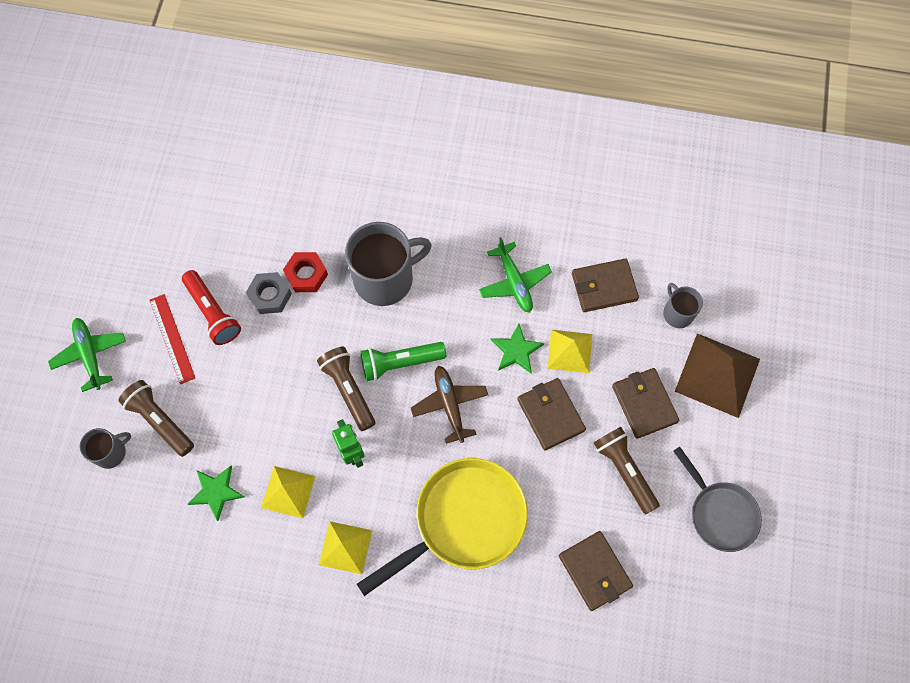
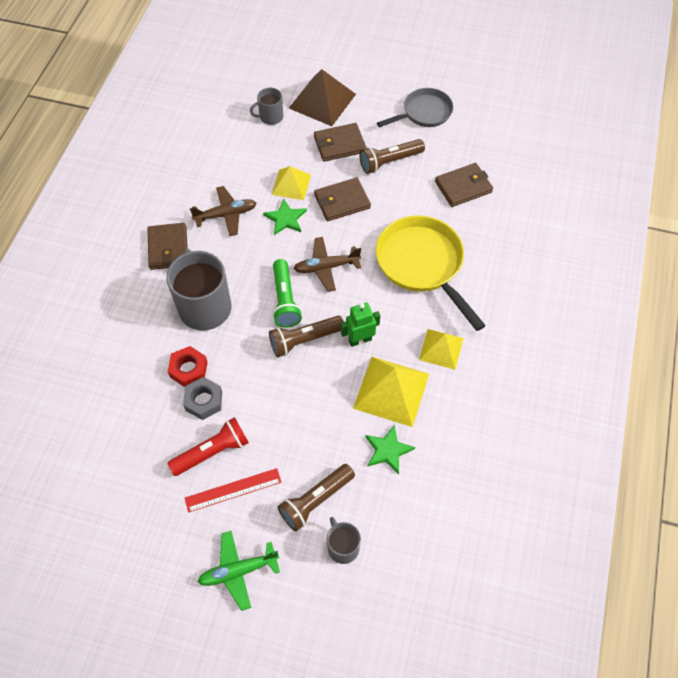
camera: 85 degrees left, 10 degrees down
(288, 492) = (391, 391): yellow pyramid -> yellow pyramid, size x1.60
(514, 282) = (226, 215): green plane -> brown plane
(604, 287) = (241, 158): brown wallet -> brown wallet (168, 248)

